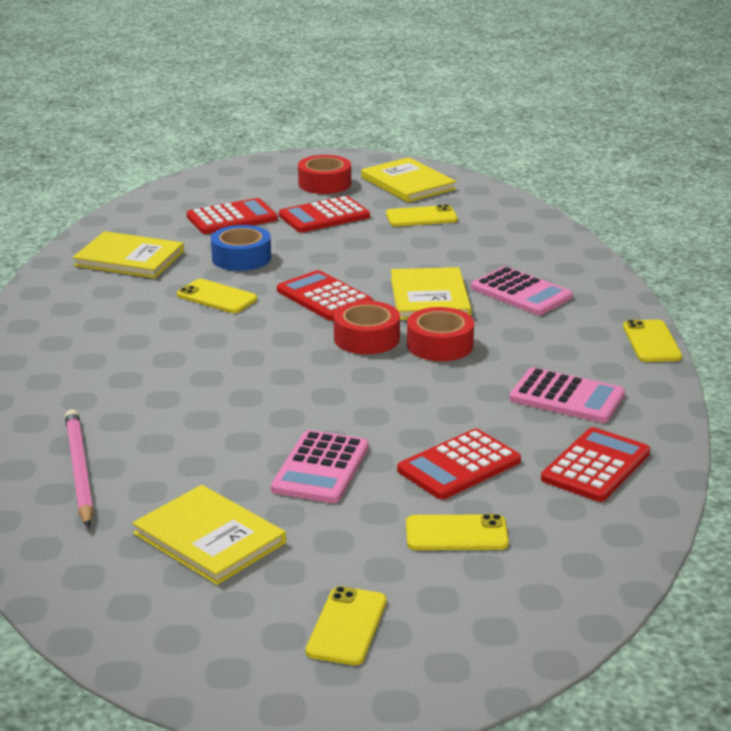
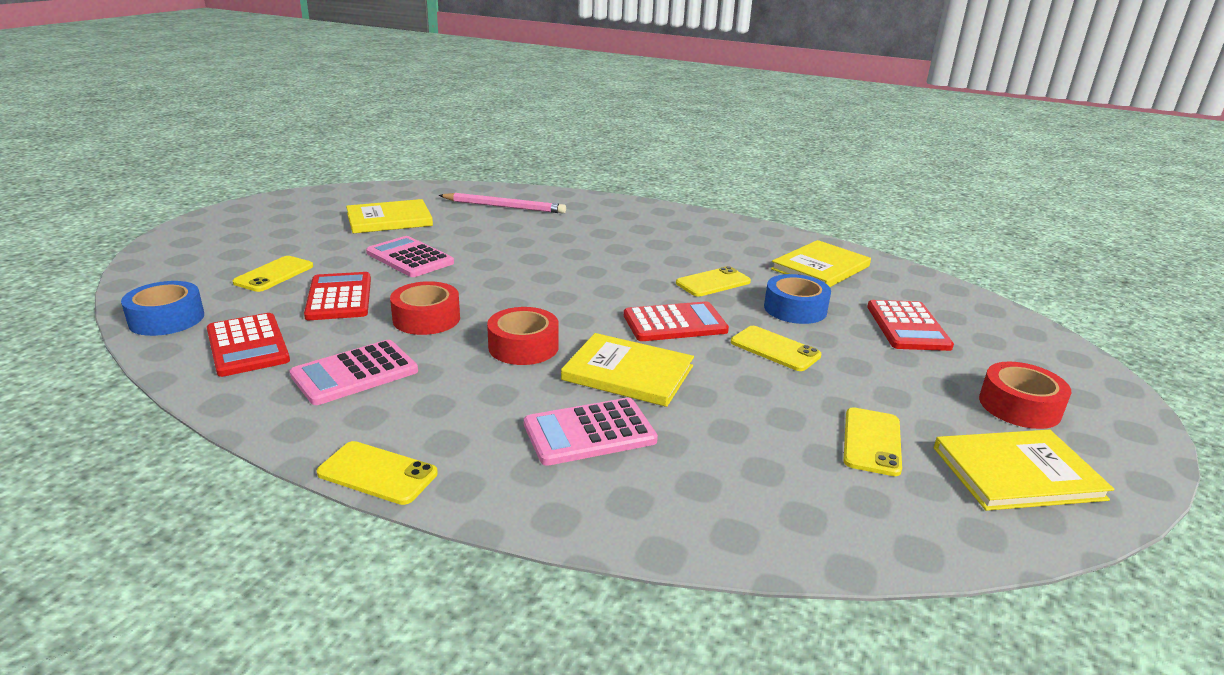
camera: 115 degrees right, 0 degrees up
(324, 216) = (897, 376): red calculator -> none
(346, 626) = (260, 230): yellow phone -> yellow phone (775, 349)
(366, 338) = (573, 319): red tape -> red tape (426, 318)
(616, 539) = (167, 319): none -> blue tape

